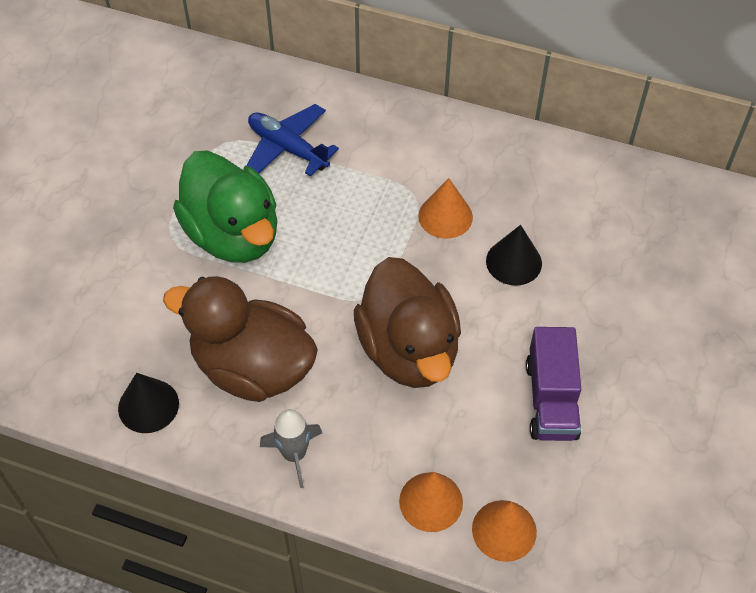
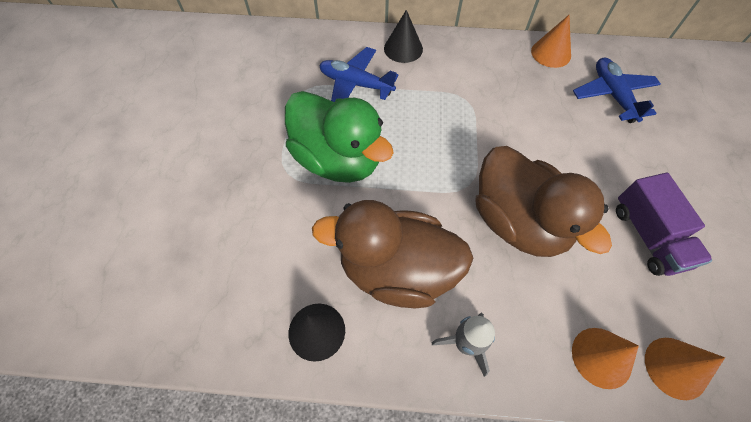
camera: 15 degrees left, 5 degrees up
(445, 216) = (496, 110): orange cone -> orange cone (551, 53)
(514, 262) = (562, 133): black cone -> black cone (403, 48)
(603, 229) = (612, 95): none -> blue plane

